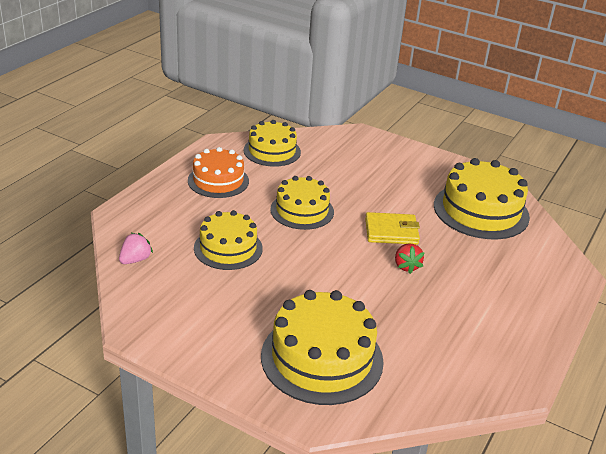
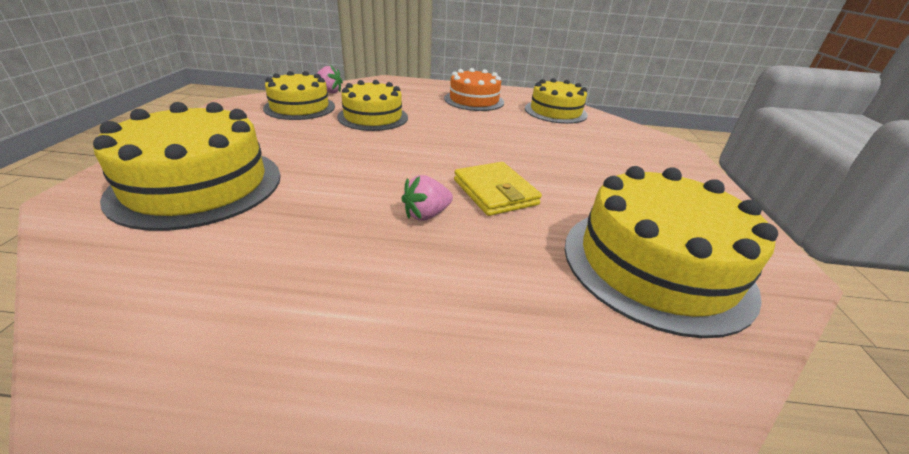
camera: 65 degrees right, 0 degrees up
(302, 210) = (472, 137): yellow cake -> yellow cake (300, 107)
(406, 266) = (426, 215): red strawberry -> pink strawberry

